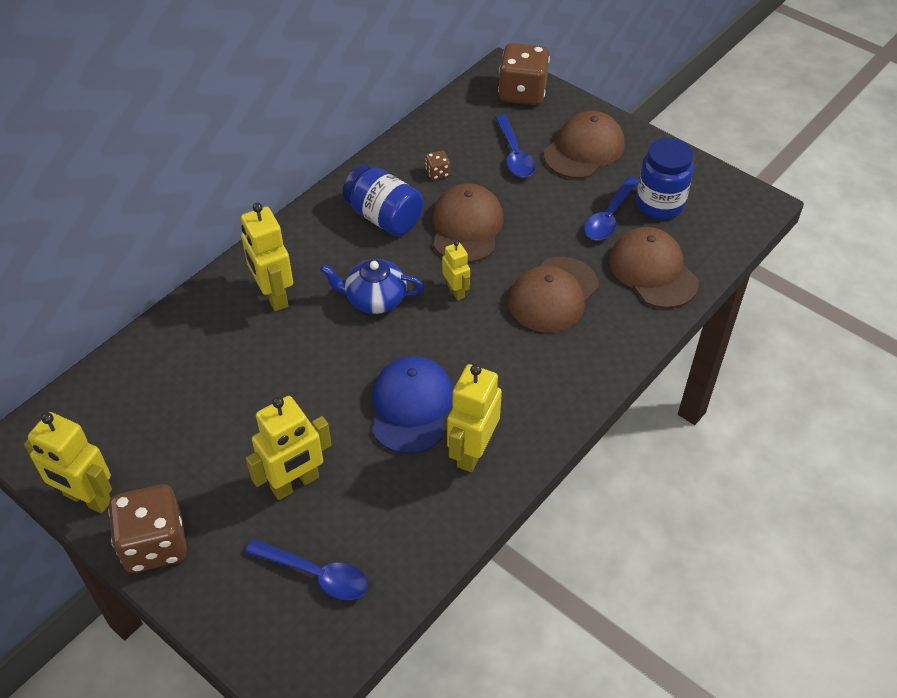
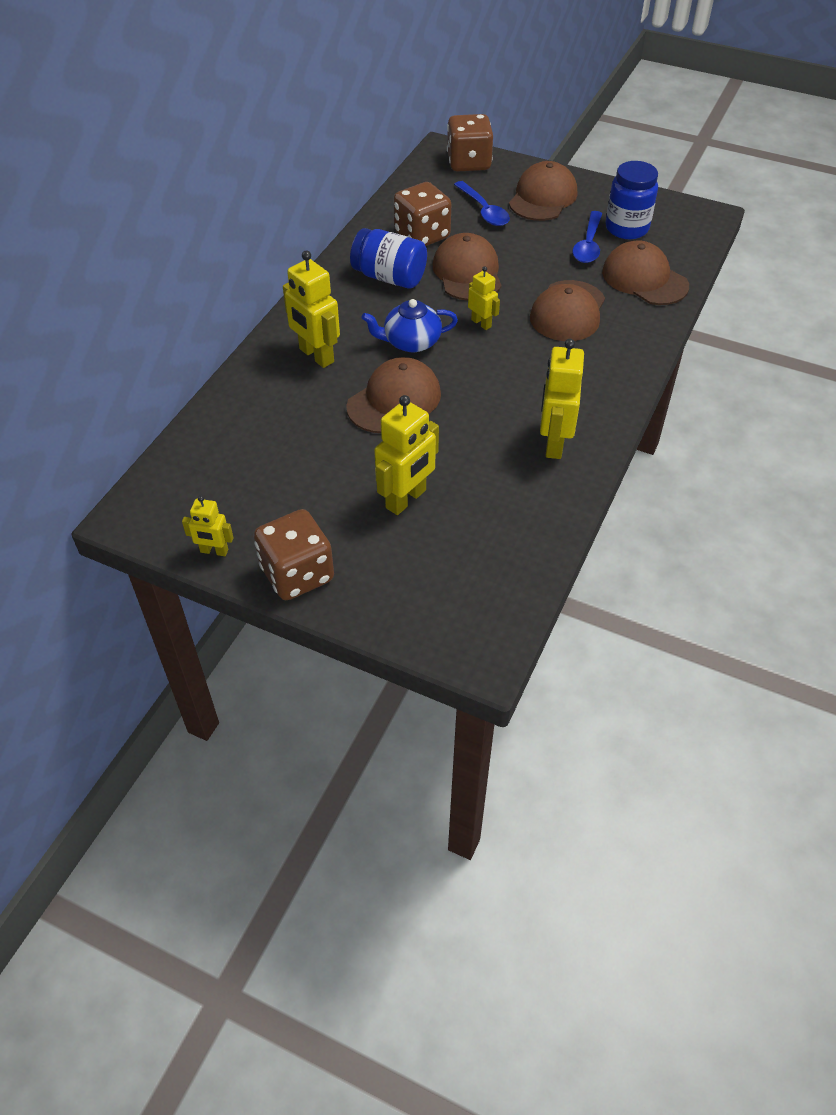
camera: 15 degrees left, 0 degrees up
(87, 499) = (214, 551): yellow robot -> yellow robot, size x0.57
(315, 574) = (458, 566): blue spoon -> none
(330, 364) = (394, 400): none -> brown cap
(411, 406) = (483, 419): blue cap -> none
(437, 173) = (422, 235): brown dice -> brown dice, size x2.30

